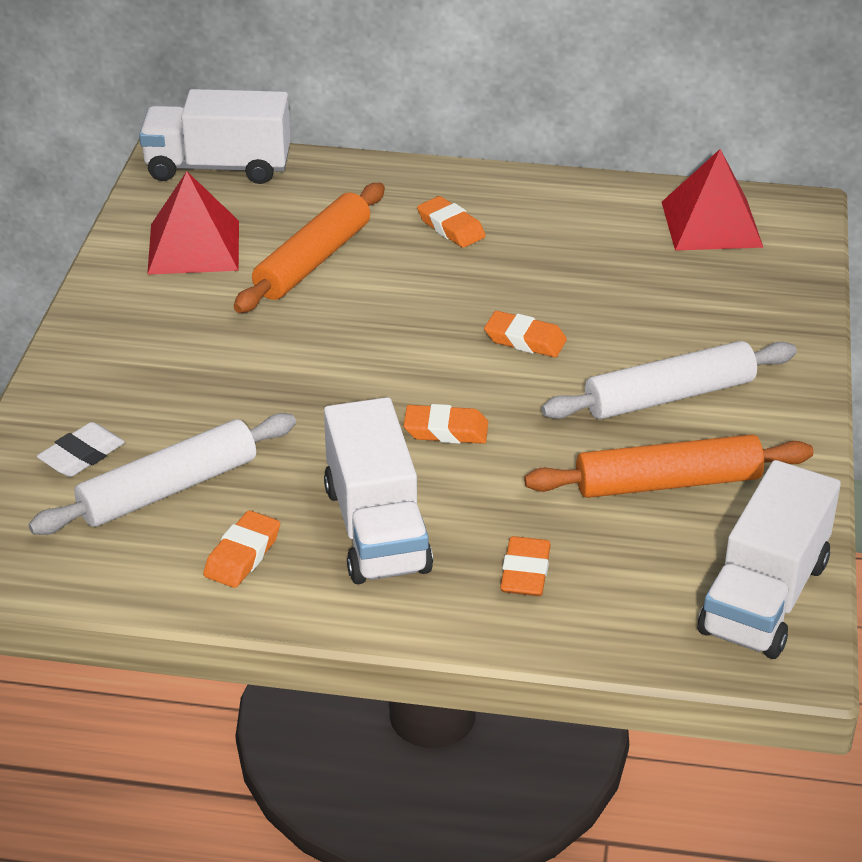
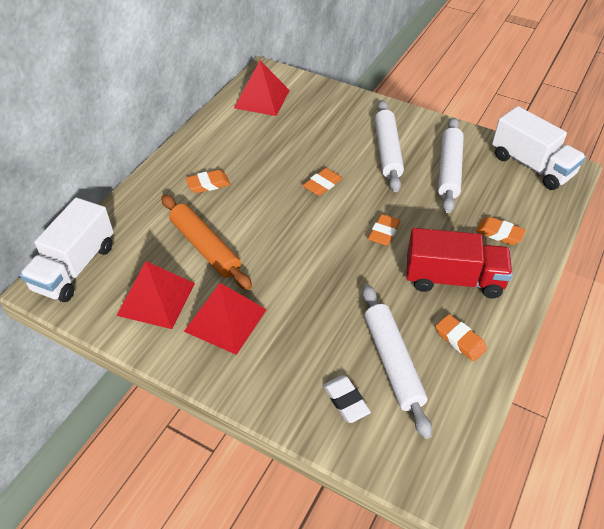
camera: 70 degrees left, 10 degrees up
(182, 315) = (225, 320): none -> red pyramid
(376, 529) = (453, 279): white truck -> red truck
(667, 482) = (449, 170): orange rolling pin -> white rolling pin

